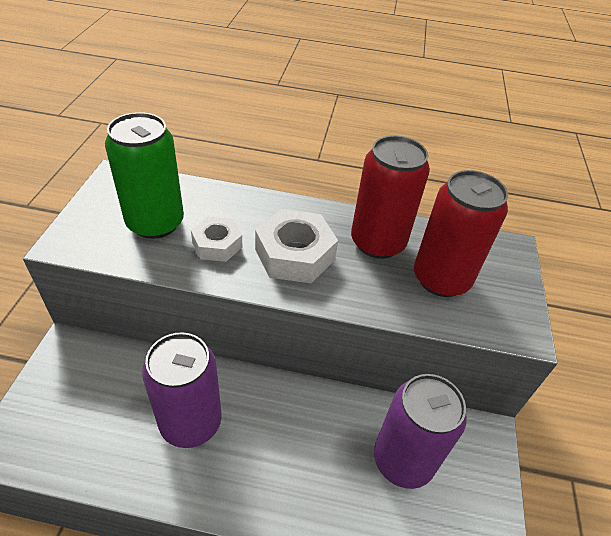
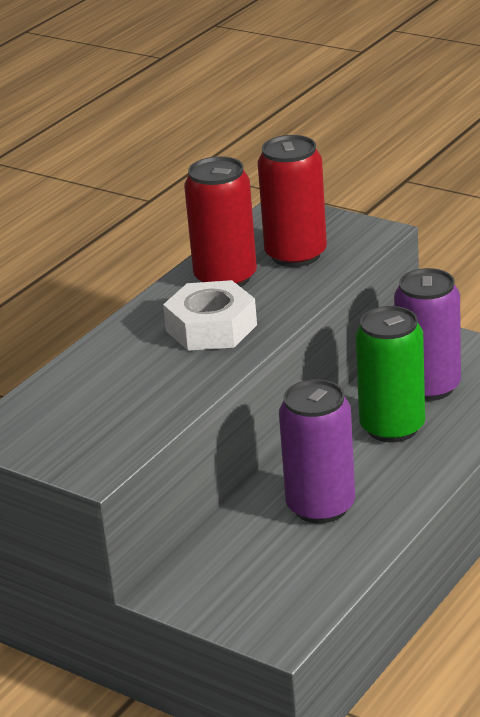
camera: 60 degrees left, 15 degrees down
(155, 223) = (102, 409): green can -> green can (392, 427)
(217, 245) = (165, 372): white nut -> none

